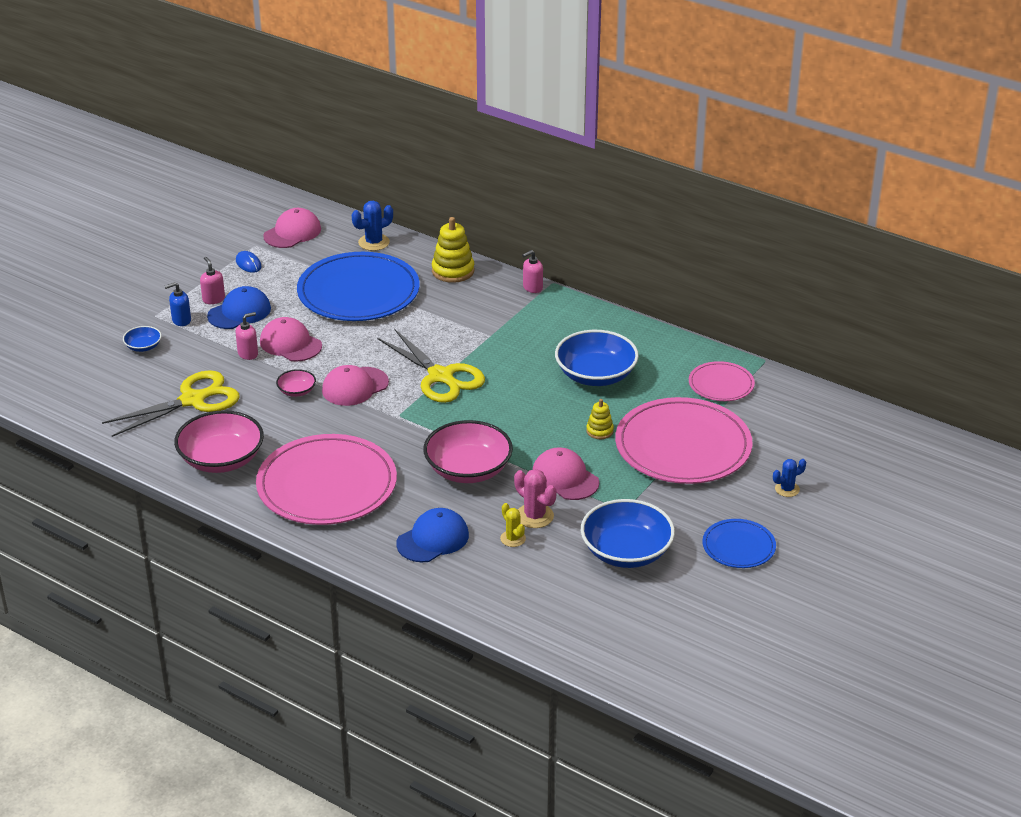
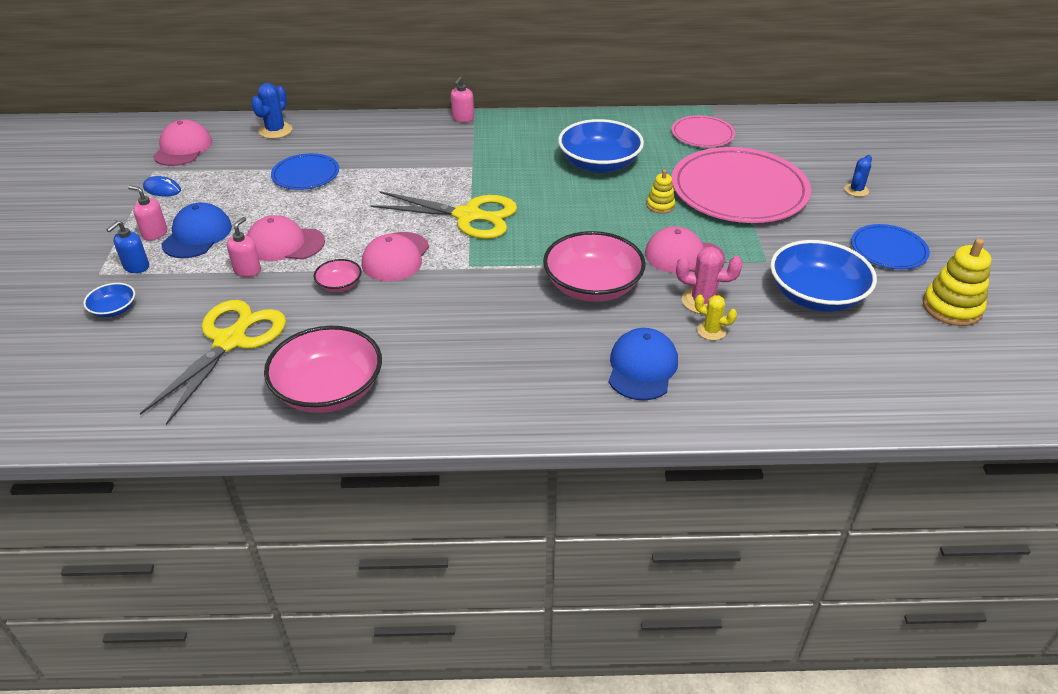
camera: 35 degrees left, 5 degrees up
(327, 485) = (474, 363): pink plate -> none
(358, 292) = (306, 174): blue plate -> blue plate, size x0.50
(453, 271) = (377, 129): yellow stacking toy -> yellow stacking toy (952, 308)

